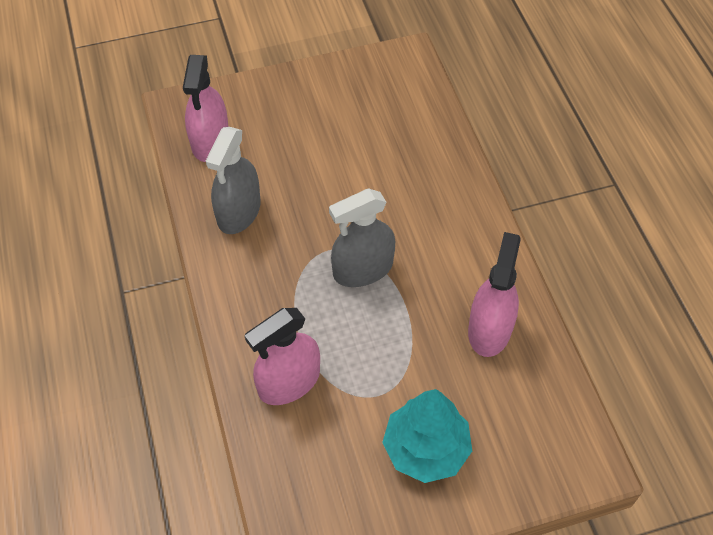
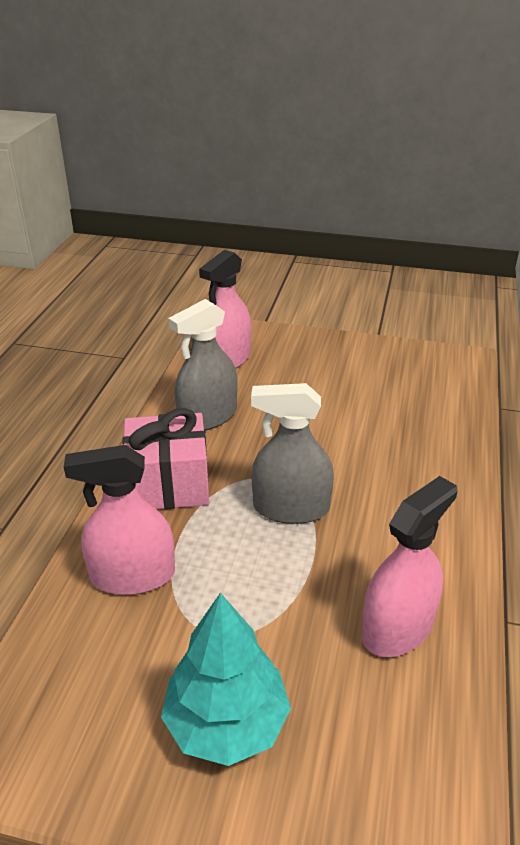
camera: 30 degrees right, 20 degrees down
(256, 292) = (168, 484): none -> pink gift

